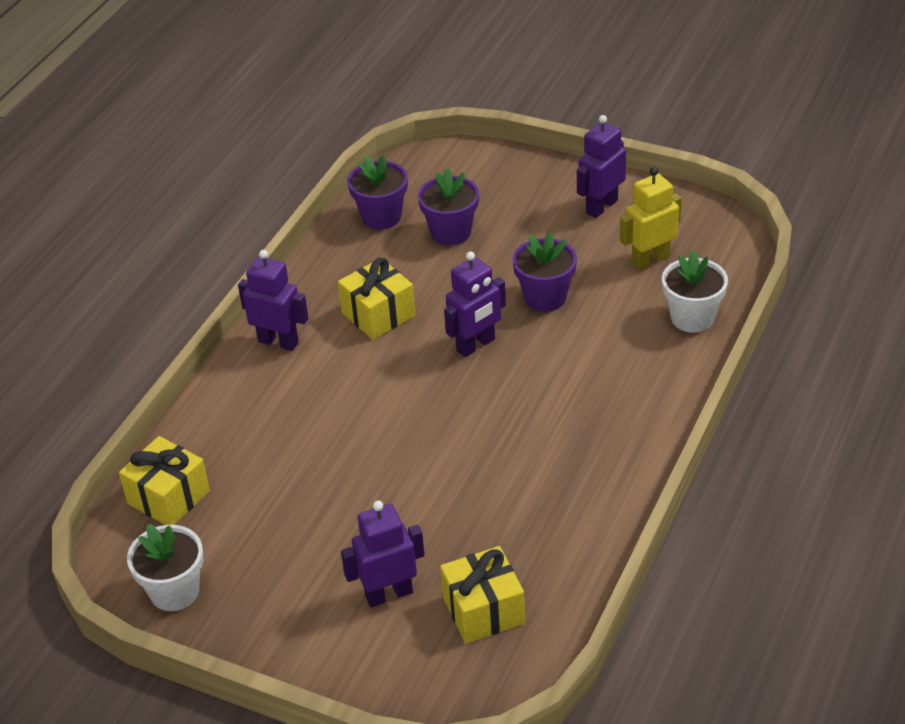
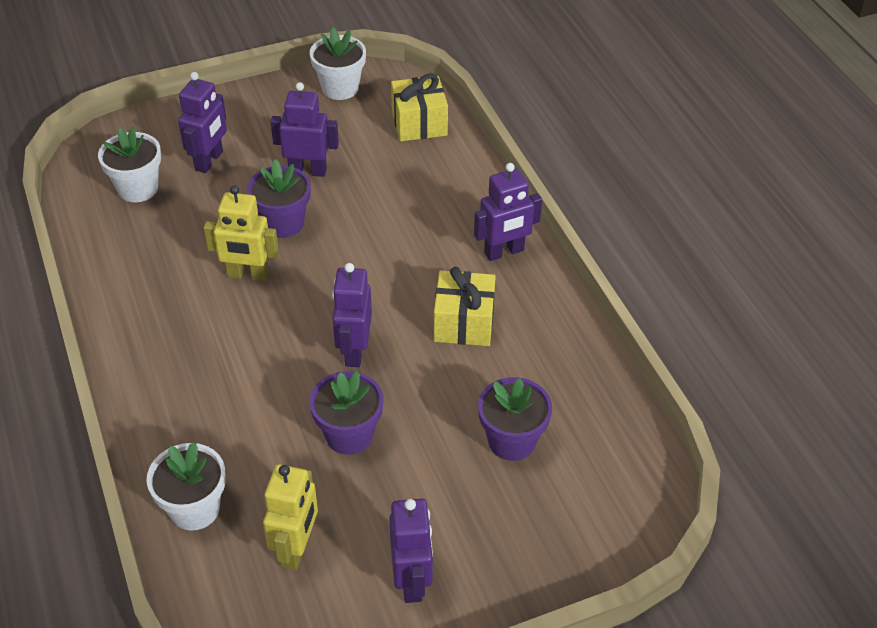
camera: 130 degrees right, 5 degrees up
(320, 518) = (308, 171): none -> purple robot
(381, 217) = (592, 412): purple flower pot -> purple flower pot (283, 223)
(483, 454) = (247, 275): none -> yellow robot
(483, 610) = (138, 188): yellow gift -> white flower pot

